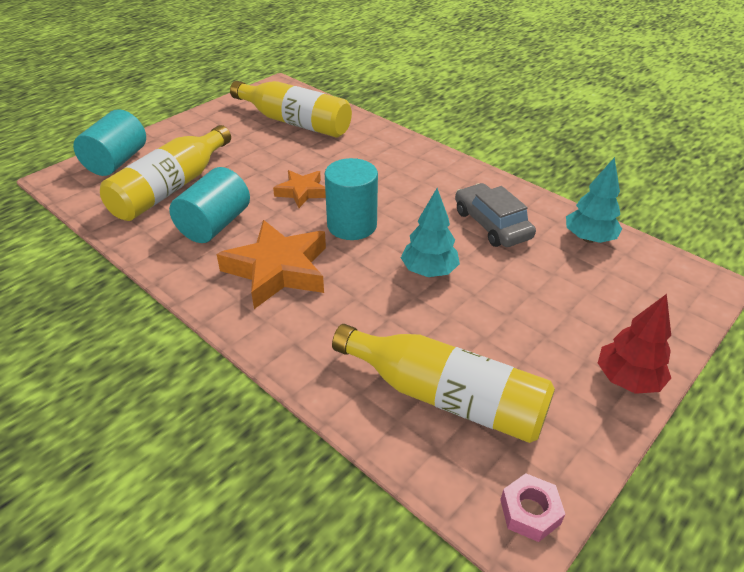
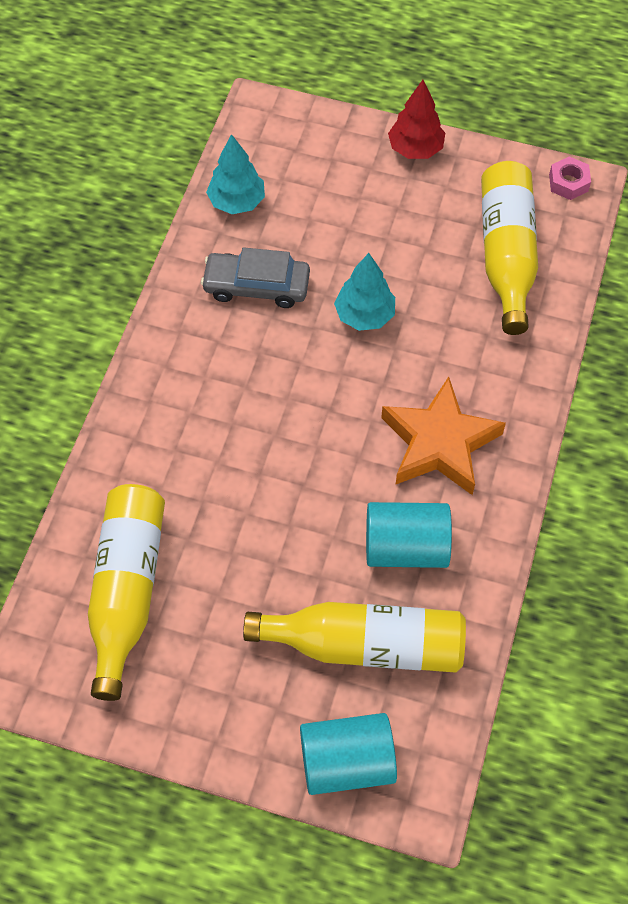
camera: 115 degrees left, 20 degrees up
(302, 192) = (294, 491): orange star -> none
(352, 225) = (329, 411): turquoise cylinder -> none
(491, 224) = (256, 286): grey car -> grey car turned 60 degrees clockwise

